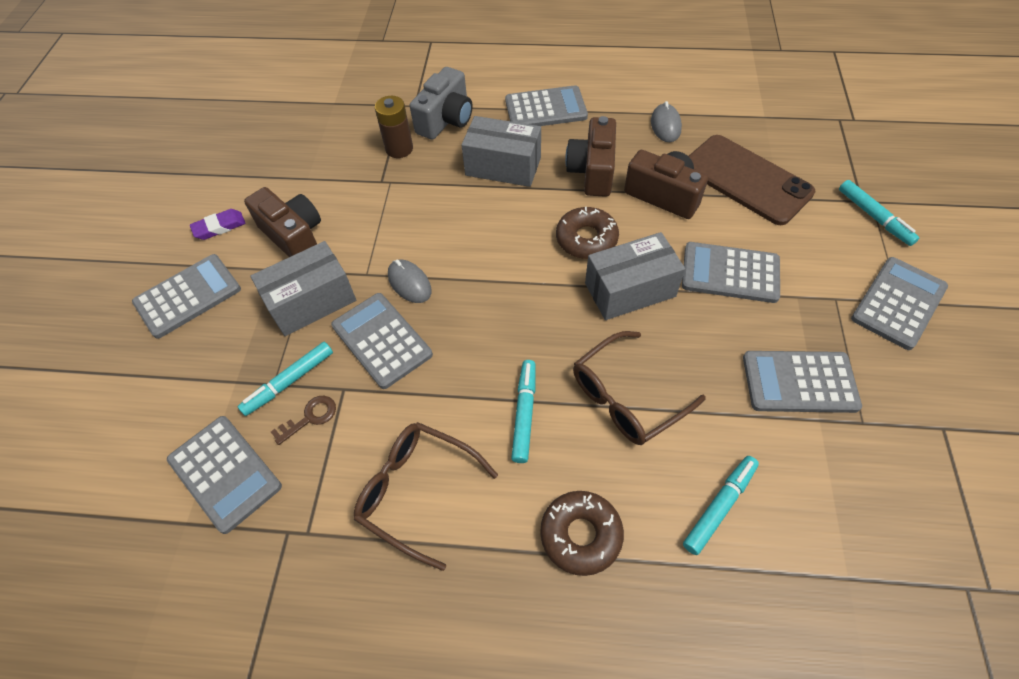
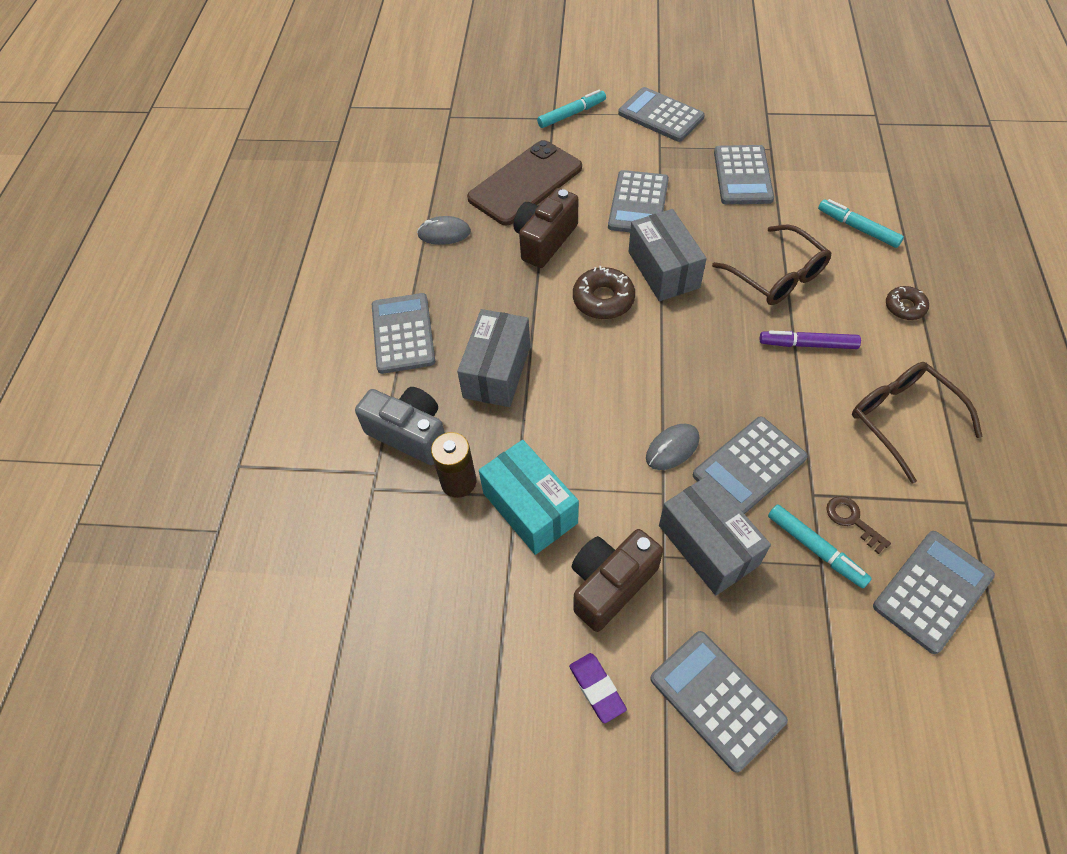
camera: 90 degrees left, 0 degrees up
(369, 189) = (530, 508): none -> turquoise box
(417, 491) = (902, 419): brown glasses -> brown glasses turned 120 degrees clockwise
(524, 413) = (807, 344): turquoise marker -> purple marker
(581, 535) = (905, 307): brown donut -> brown donut, size x0.64
(592, 171) = (509, 293): brown camera -> none

